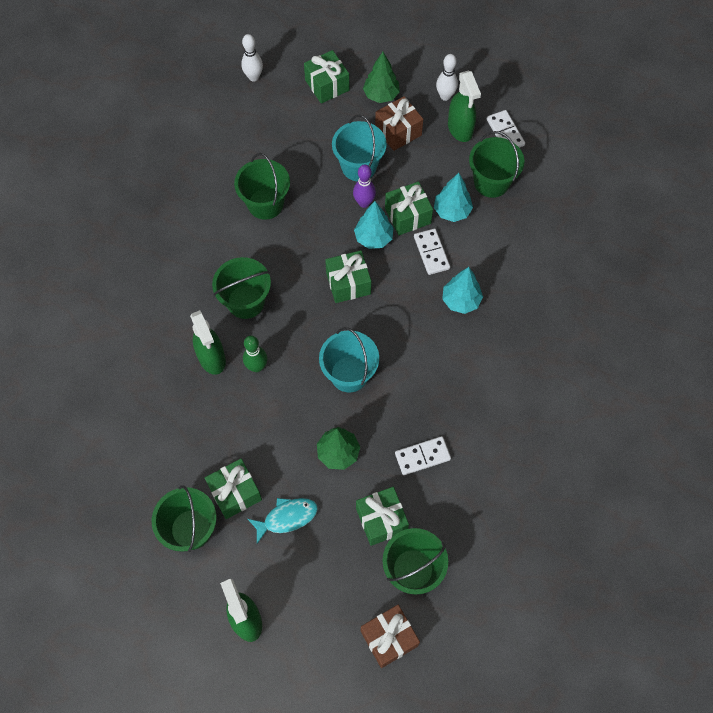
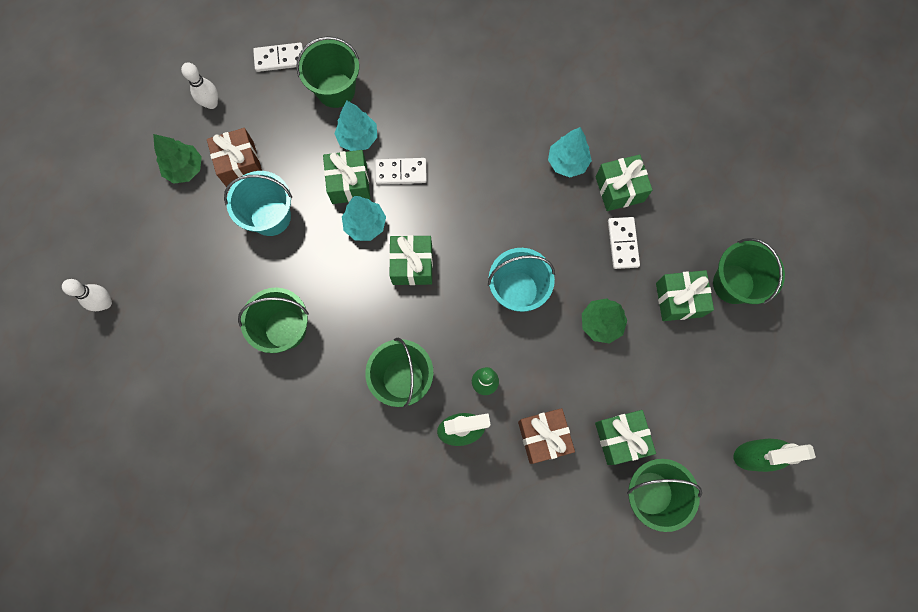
camera: 75 degrees left, 10 degrees up
(287, 517) = (658, 391): turquoise fish -> none
(327, 85) = (149, 223): green gift -> green gift (619, 189)
(364, 203) = (319, 223): purple bowling pin -> none
(389, 638) = (794, 323): brown gift -> brown gift (543, 437)
(460, 129) = (259, 101): green spray bottle -> none
(461, 301) = (464, 160): turquoise tree -> turquoise tree (567, 162)

